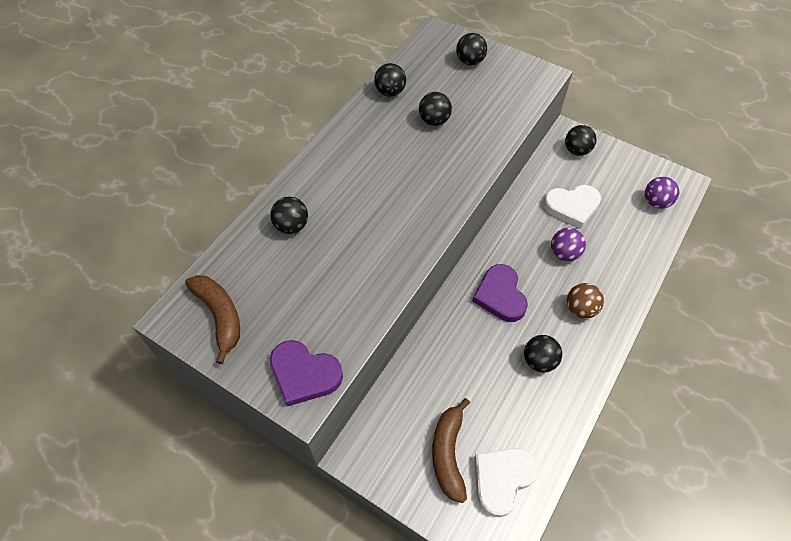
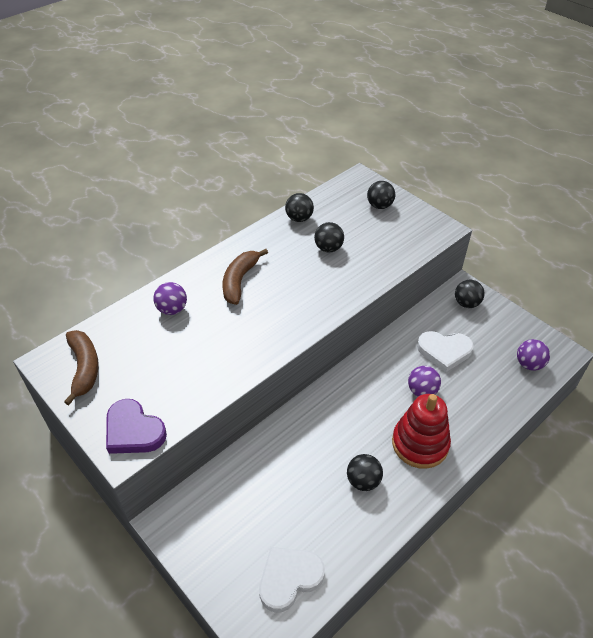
camera: 15 degrees right, 10 degrees down
(292, 226) = (172, 309): black ball -> purple ball
(448, 453) = (248, 541): brown banana -> brown banana (240, 281)
(500, 295) = (348, 414): purple heart -> none
(580, 309) = (420, 443): brown ball -> red stacking toy

